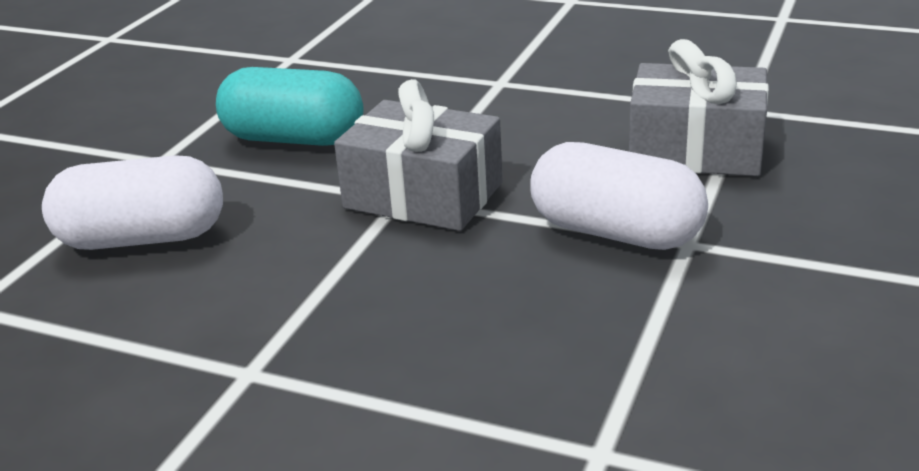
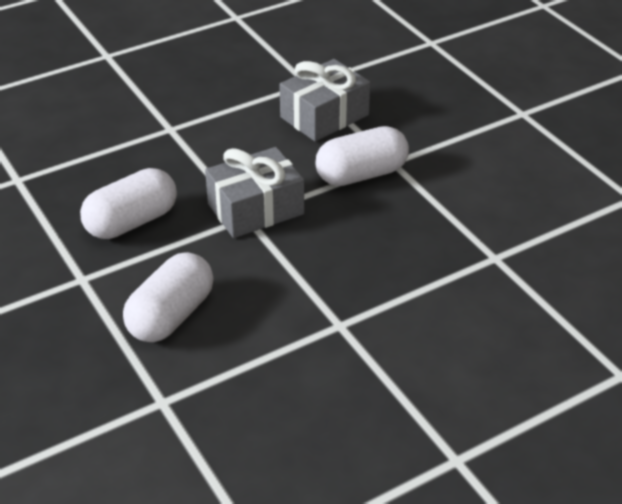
camera: 55 degrees left, 10 degrees up
(294, 139) = (131, 222): turquoise capsule -> white capsule

